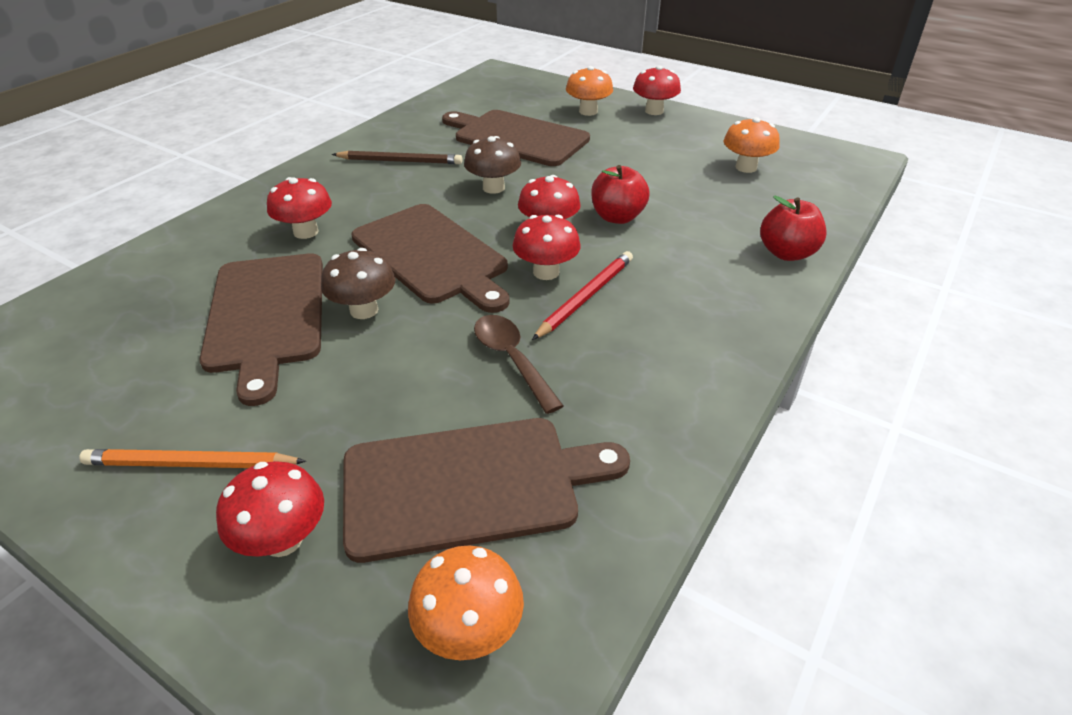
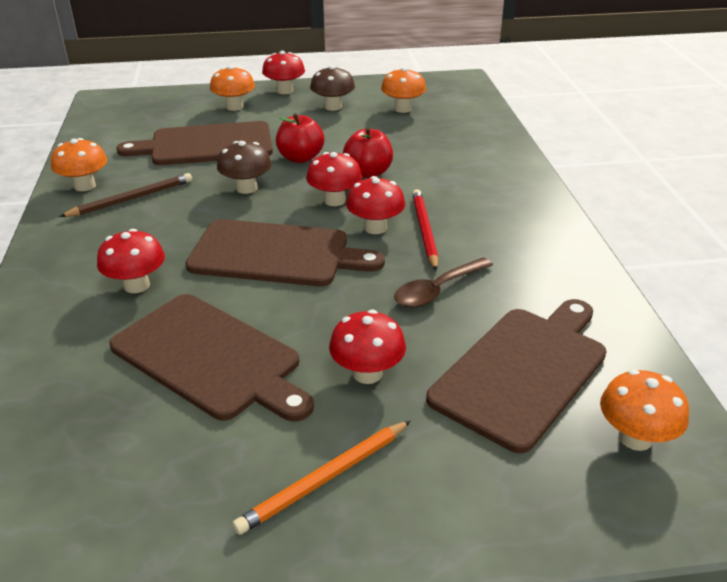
camera: 40 degrees left, 5 degrees down
(283, 539) = (465, 473): red mushroom -> red mushroom (367, 373)
(364, 310) = (284, 314): brown mushroom -> brown mushroom (333, 107)
(385, 138) = (85, 186): none -> orange mushroom
(512, 359) = (437, 290): brown spoon -> brown spoon turned 60 degrees counterclockwise
(787, 253) = (500, 153): red apple -> red apple (300, 158)

